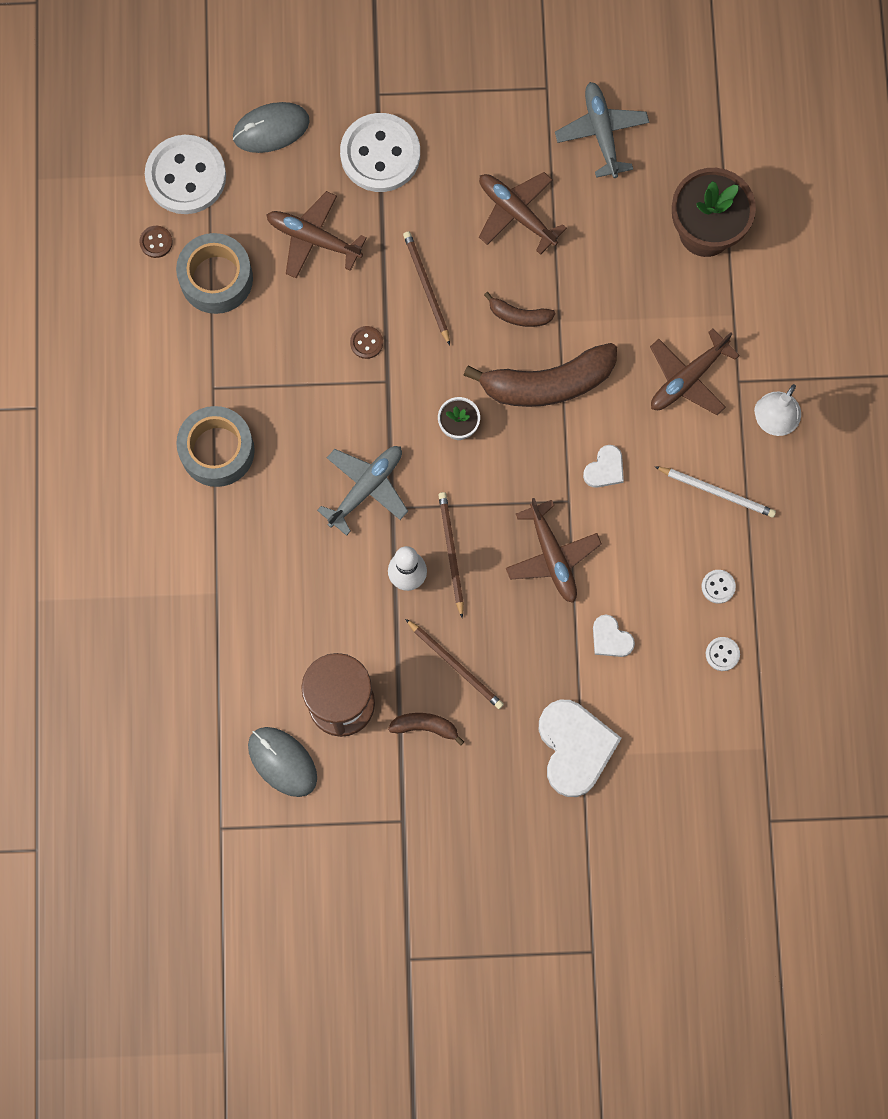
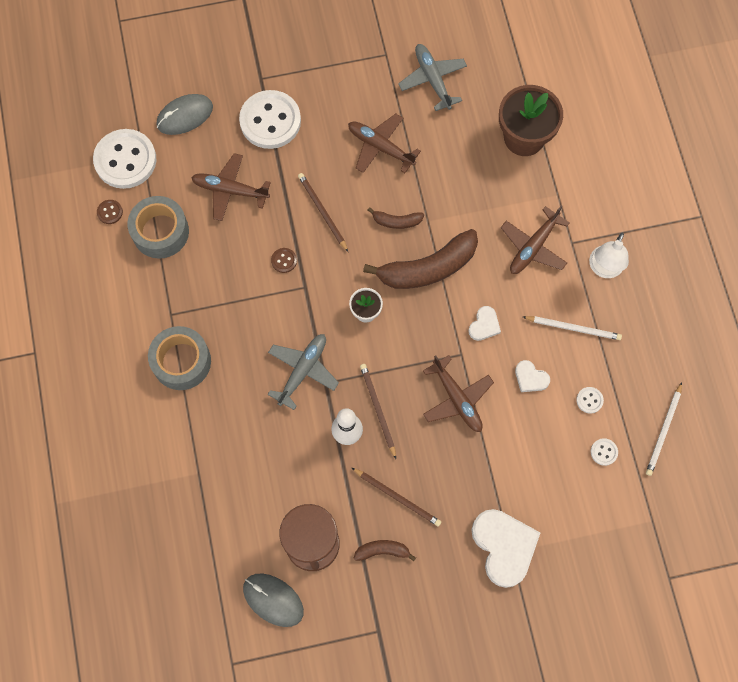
camera: 10 degrees left, 5 degrees down
(610, 638) = (515, 455): white heart -> white heart (530, 378)
(803, 640) = (663, 431): none -> white pencil

